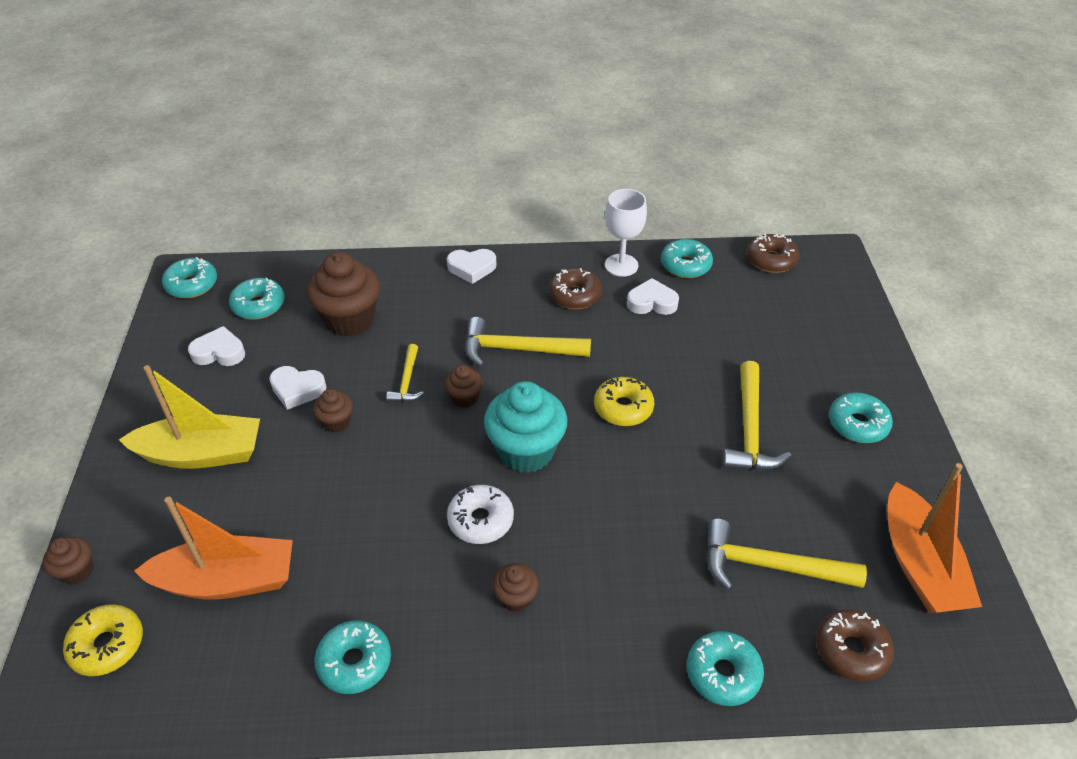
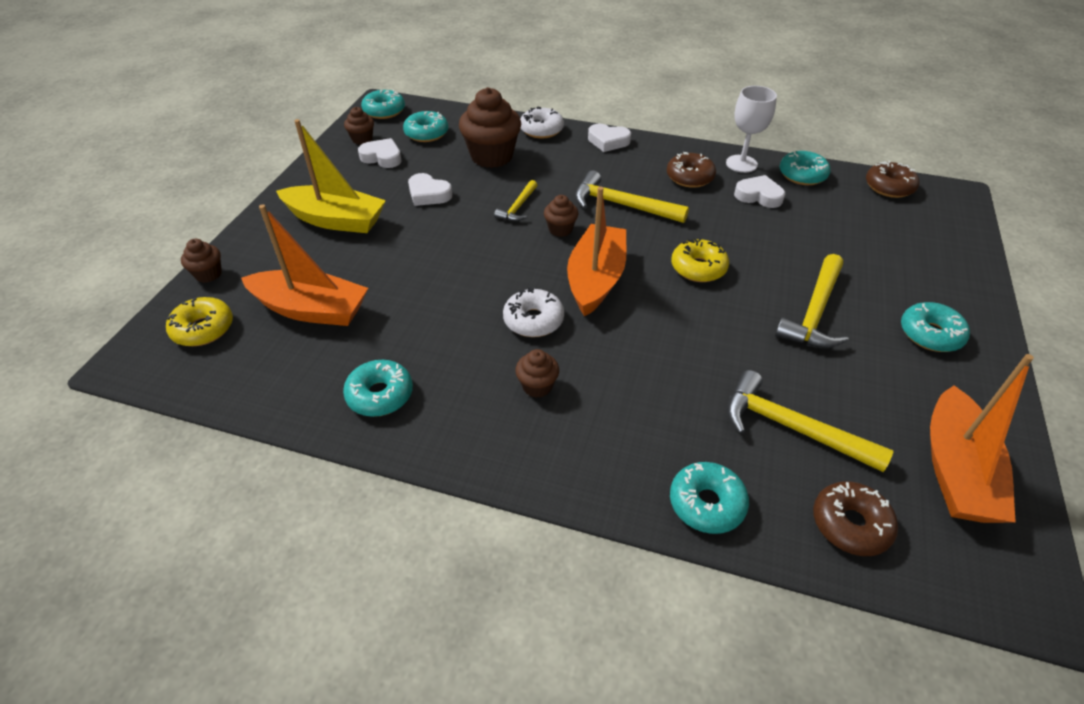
camera: 20 degrees right, 0 degrees up
(336, 422) = (448, 223): brown cupcake -> brown cupcake (362, 139)
(392, 269) = (541, 130): none -> white donut
(526, 451) = (596, 279): turquoise cupcake -> orange boat

